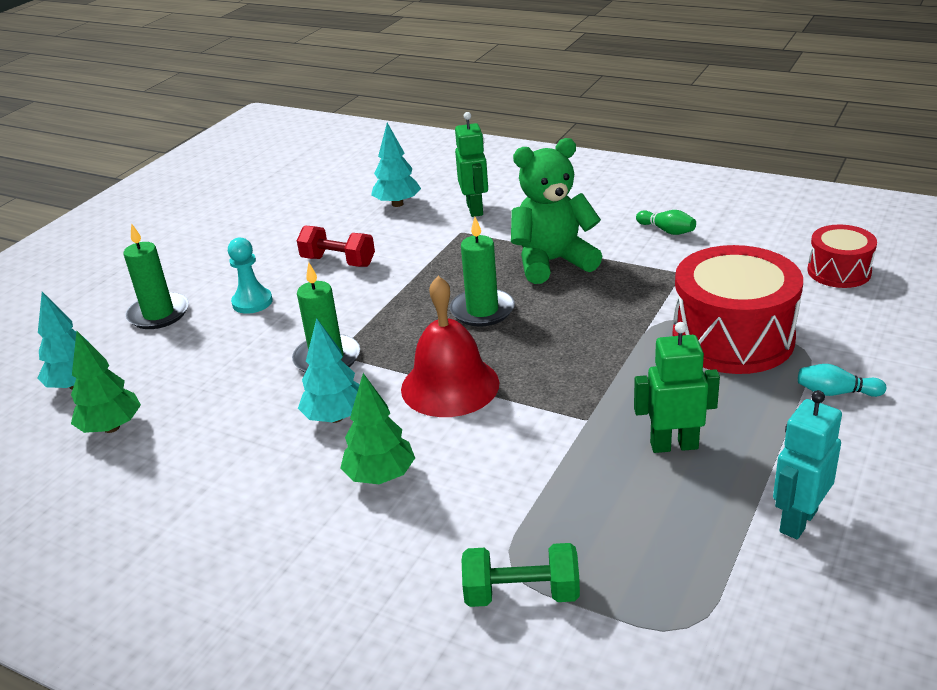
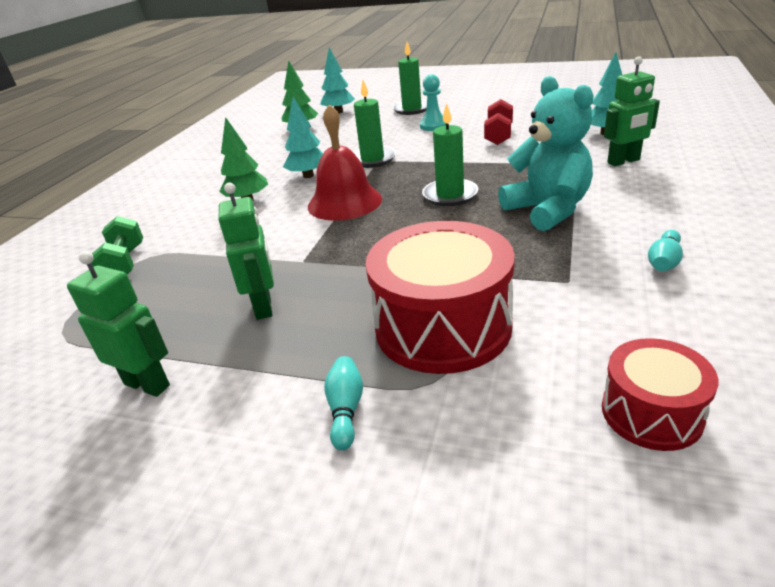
camera: 80 degrees right, 0 degrees up
(552, 262) = (547, 210): green teddy bear -> turquoise teddy bear
(667, 231) = (664, 262): green bowling pin -> turquoise bowling pin
(797, 521) = (147, 384): turquoise robot -> green robot

